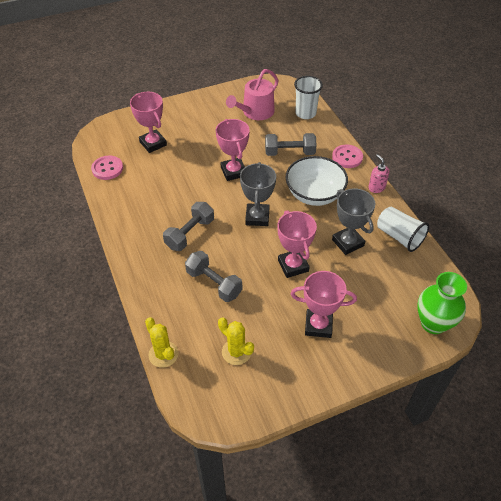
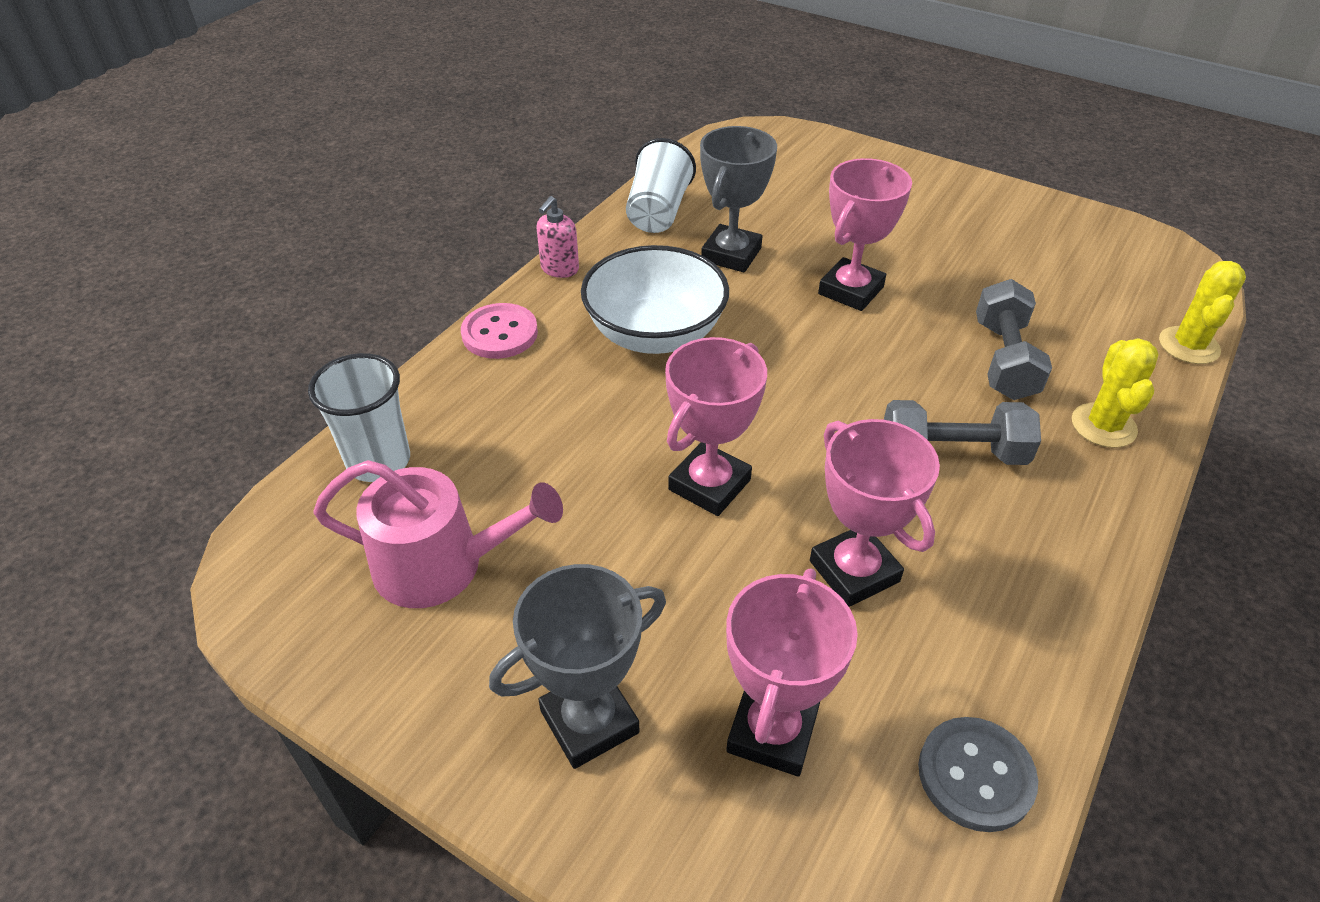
camera: 125 degrees left, 5 degrees down
(107, 168) = (975, 775): pink button -> grey button
(236, 352) = (1070, 278): yellow cactus -> yellow cactus (1103, 426)
(257, 217) = (798, 381): grey trophy -> grey trophy (589, 722)
(289, 152) = (557, 423): grey dumbbell -> none
(318, 325) = (920, 226): pink trophy -> pink trophy (854, 571)
(433, 323) = (787, 144): green vase -> none

